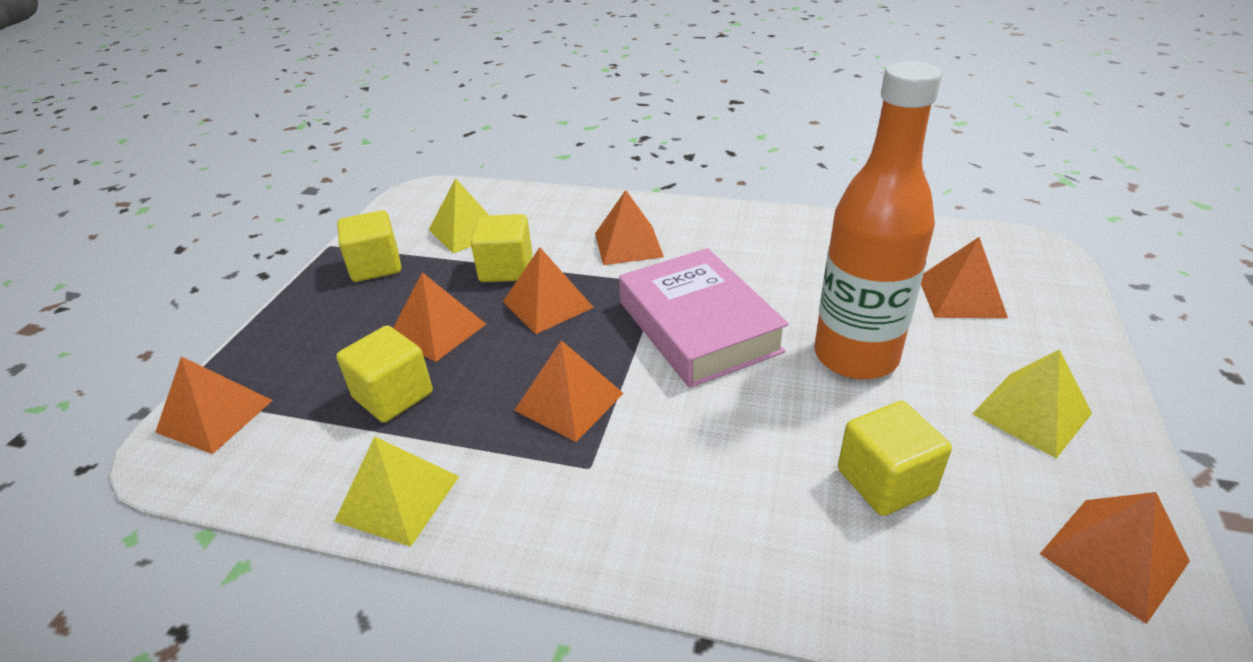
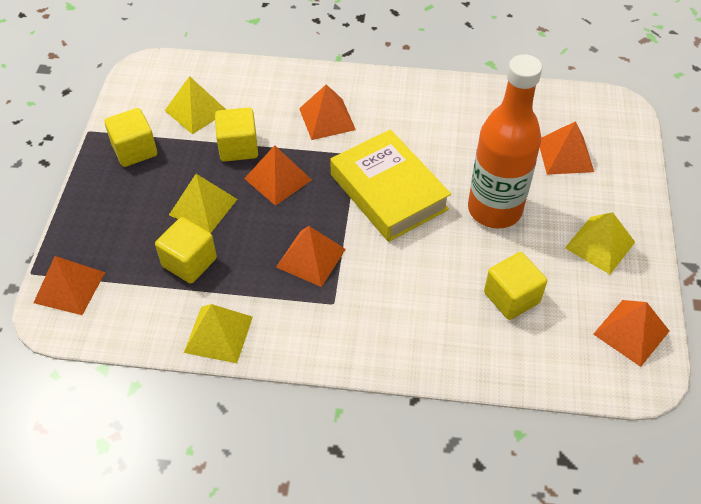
camera: 10 degrees left, 15 degrees up
(437, 330) = (203, 207): orange pyramid -> yellow pyramid
(698, 326) = (388, 192): pink book -> yellow book

